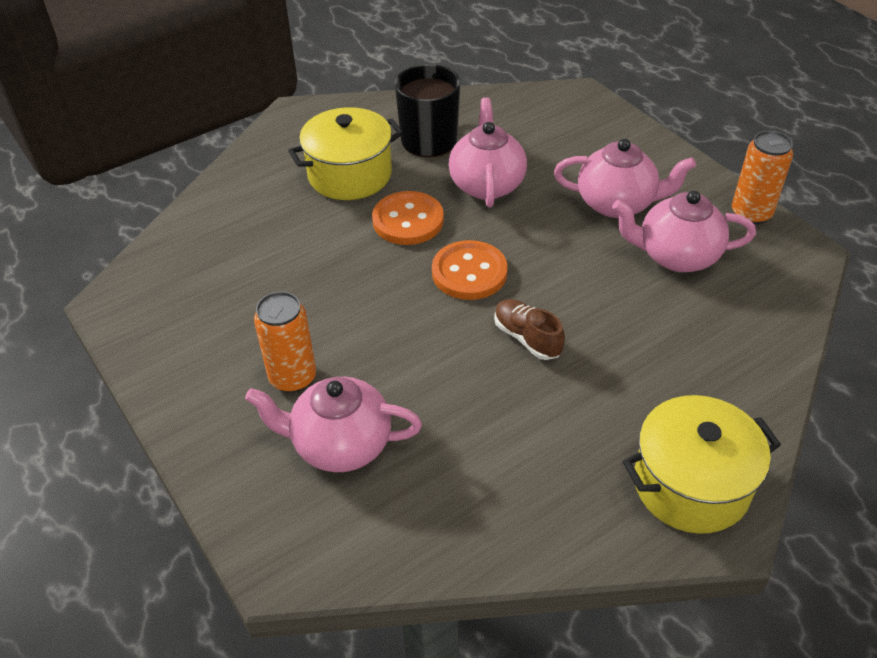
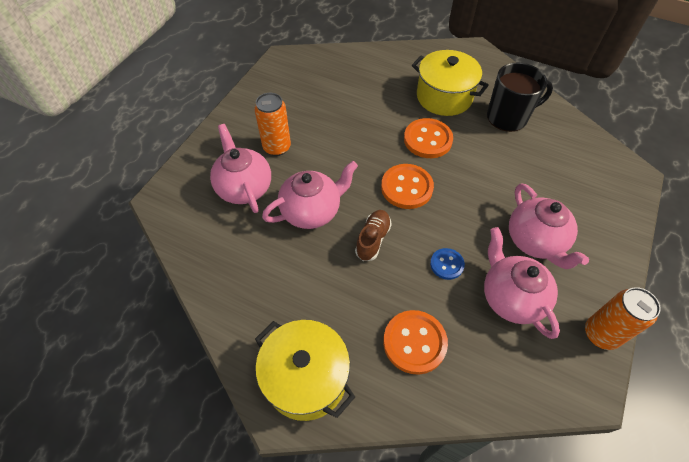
camera: 60 degrees right, 10 degrees up
(486, 184) = (492, 162): pink teapot -> pink teapot (312, 211)
(604, 287) = (446, 264): none -> blue button
(691, 360) = (414, 342): none -> orange button

